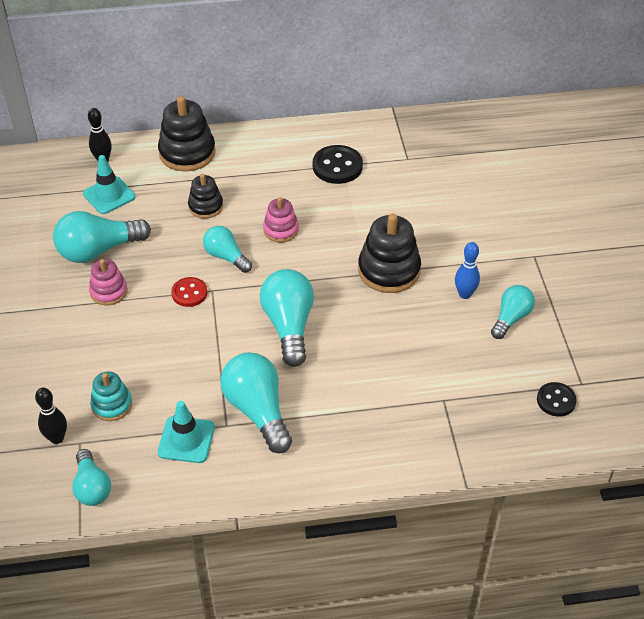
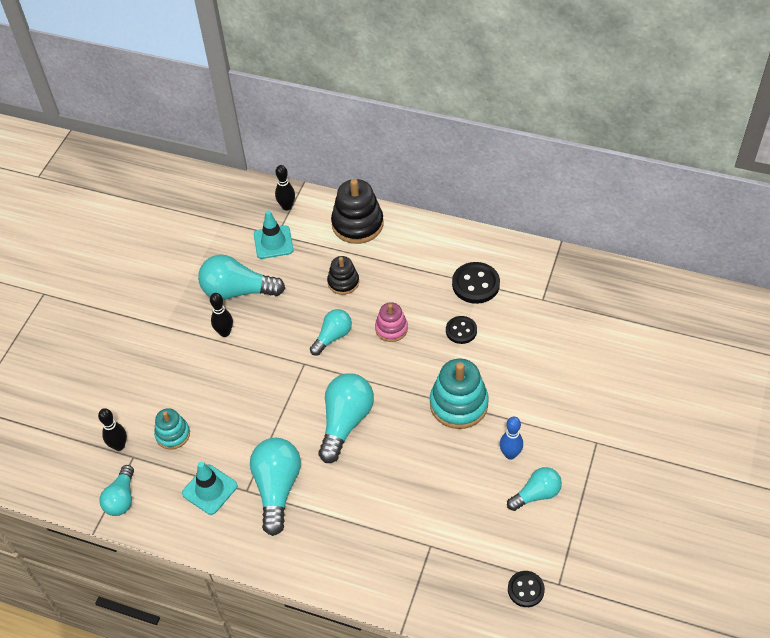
camera: 30 degrees right, 5 degrees up
(109, 292) = (225, 332): pink stacking toy -> black bowling pin
(189, 293) = (285, 359): red button -> none
(226, 257) = (332, 337): turquoise light bulb -> turquoise light bulb turned 60 degrees clockwise
(349, 209) = (461, 331): none -> black button
(389, 270) = (458, 404): black stacking toy -> turquoise stacking toy

